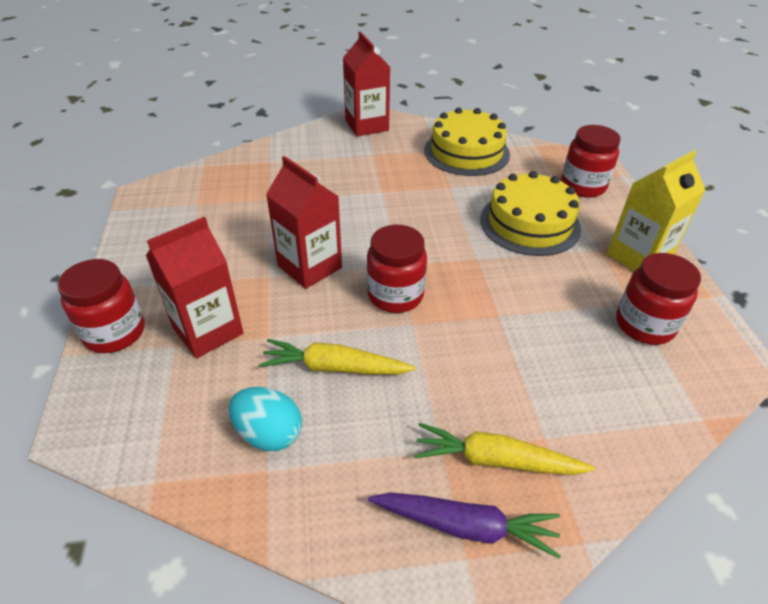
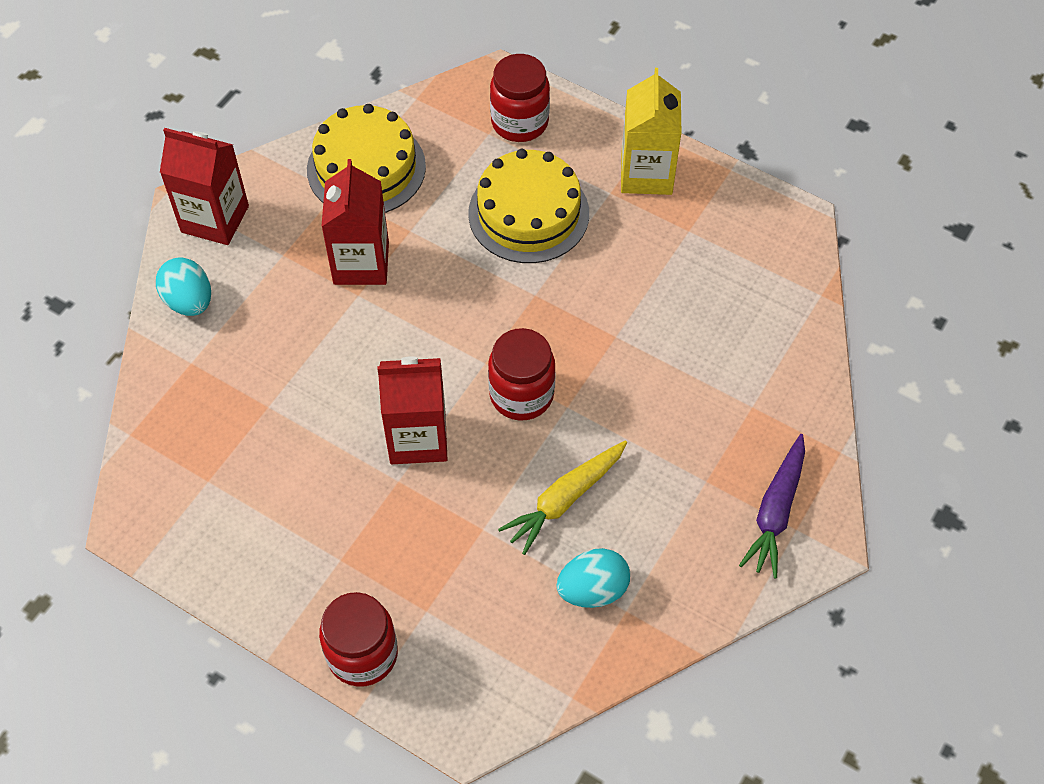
camera: 50 degrees left, 15 degrees up
(208, 331) = (431, 573): red carton -> red carton (361, 263)
(307, 142) = (189, 301): none -> turquoise egg
(466, 526) = (775, 512): purple carrot -> purple carrot turned 150 degrees clockwise
(495, 460) = (743, 453): yellow carrot -> none
(644, 325) = (716, 245): red jar -> none

